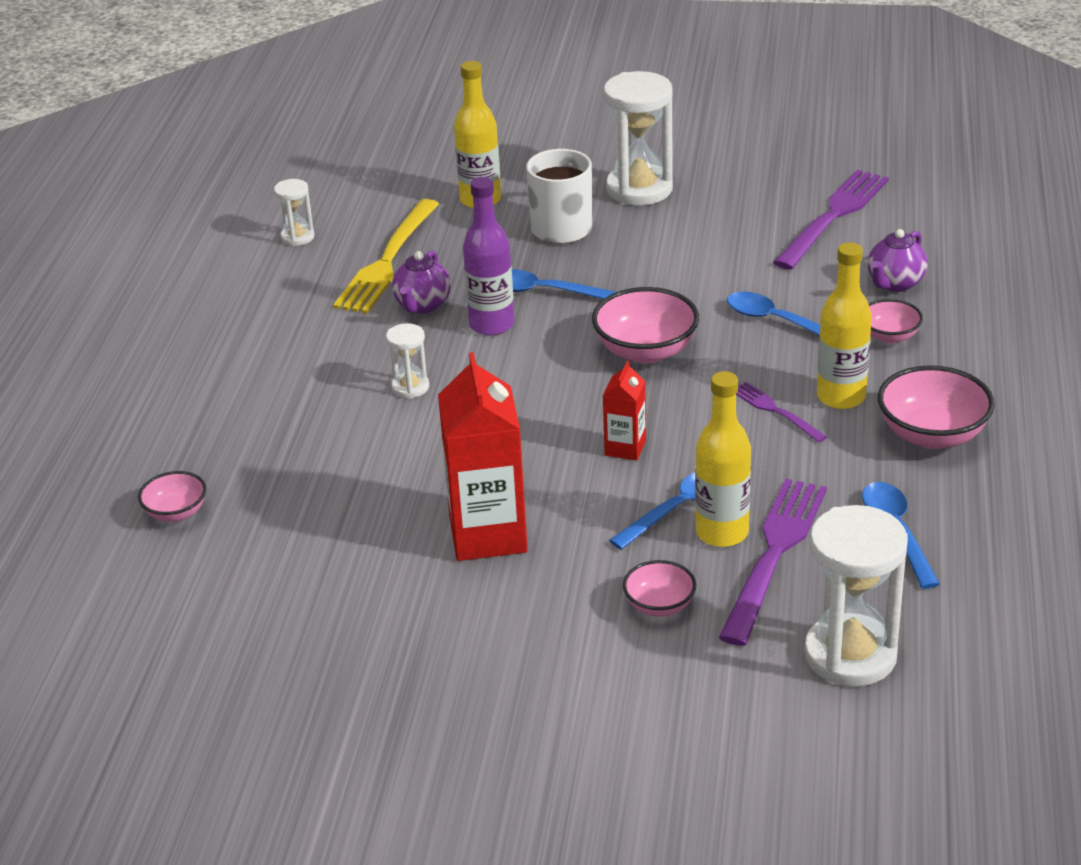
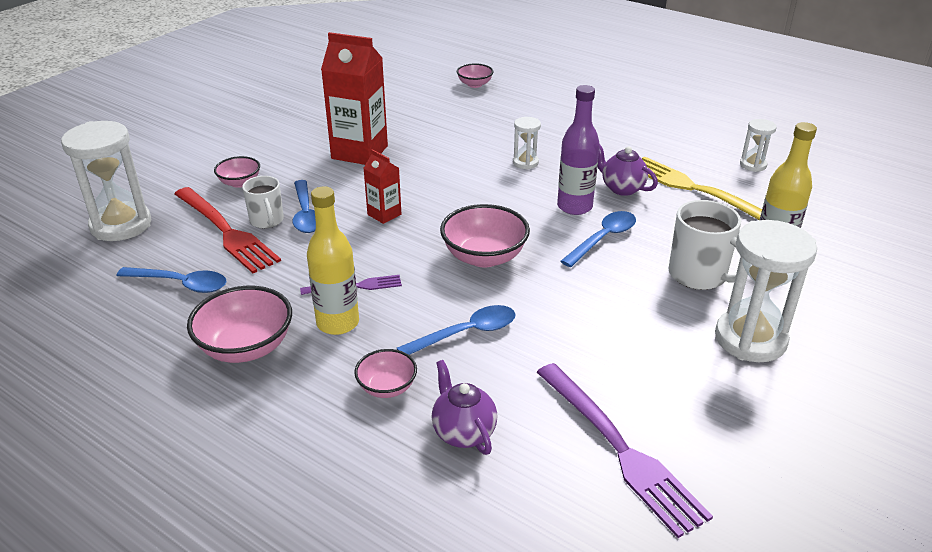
camera: 115 degrees right, 0 degrees up
(722, 533) = (267, 220): yellow bottle -> white mug
(774, 553) = (227, 231): purple fork -> red fork

